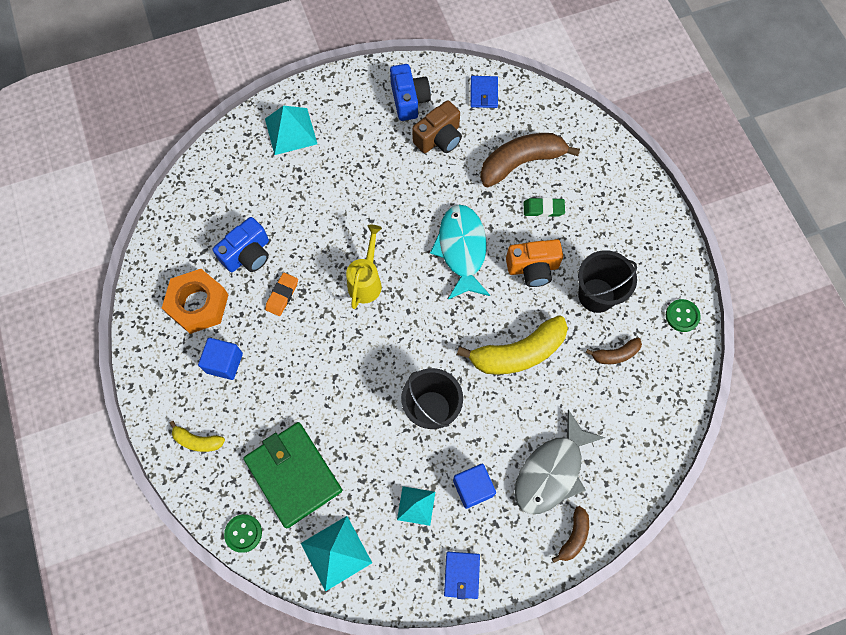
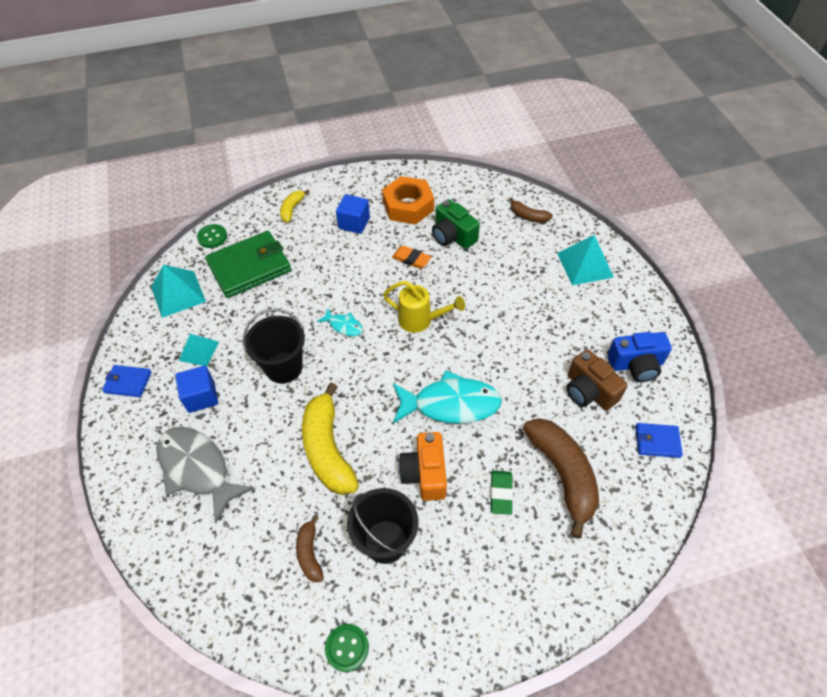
camera: 95 degrees right, 15 degrees down
(248, 254) = (453, 236): blue camera -> green camera
(376, 356) = (344, 326): none -> turquoise fish
(573, 536) = (128, 482): brown banana -> brown banana (528, 216)

